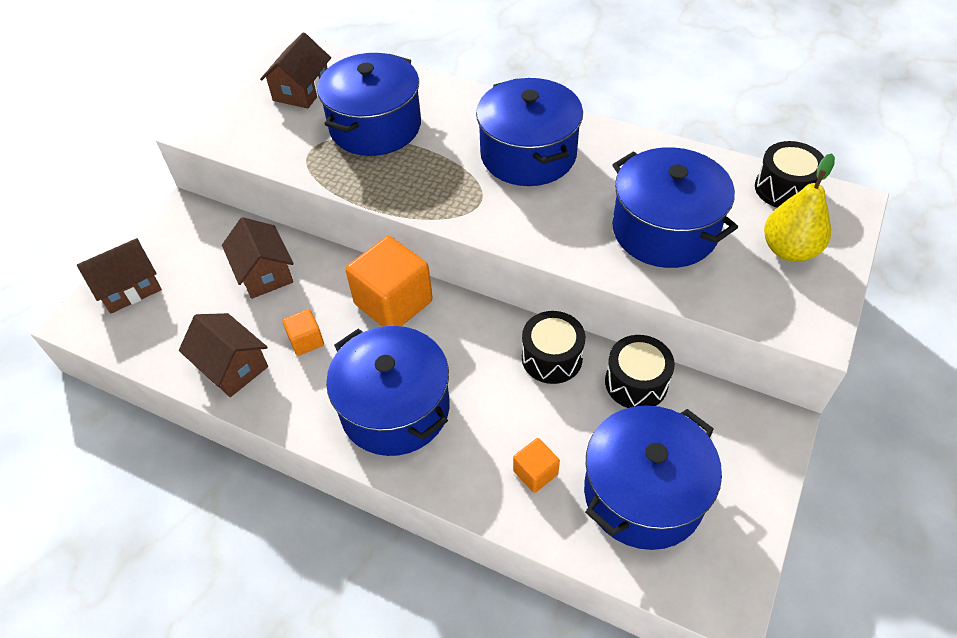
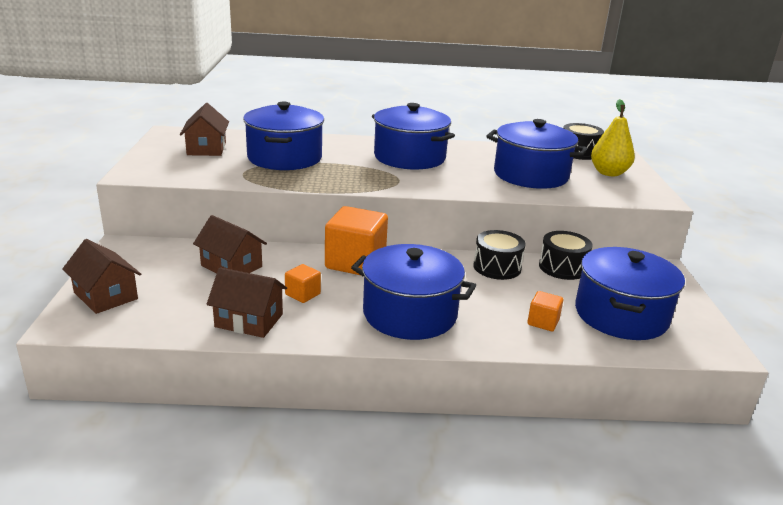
camera: 30 degrees left, 25 degrees down
(129, 287) = (105, 296): brown house -> brown house turned 75 degrees counterclockwise

